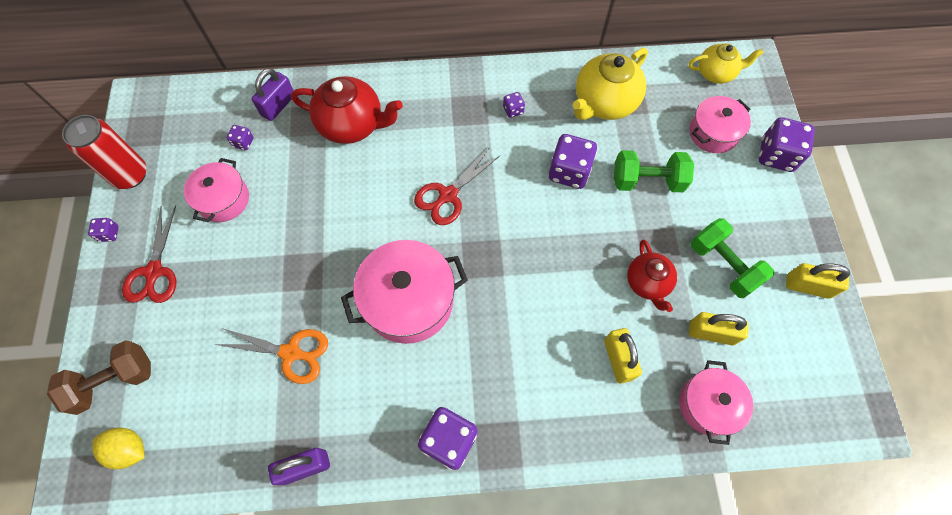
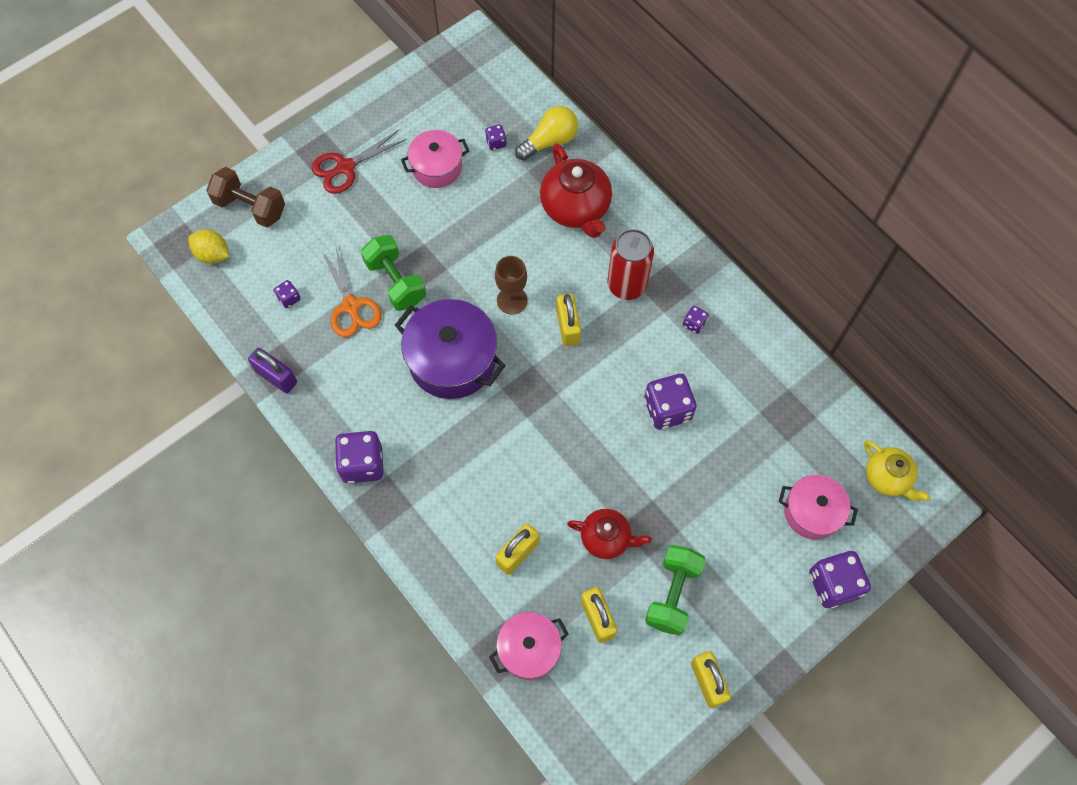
camera: 55 degrees right, 0 degrees up
(109, 234) = (352, 114): purple dice -> purple dice (289, 298)
(129, 449) = (213, 254): yellow lemon -> yellow lemon turned 45 degrees counterclockwise
(130, 175) = (408, 89): red can -> red can (627, 285)
(278, 105) = (549, 141): purple padlock -> yellow light bulb
(392, 220) = (512, 300): none -> brown goblet
(409, 300) = (452, 360): pink pot -> purple pot
(448, 195) = (568, 327): red scissors -> yellow padlock
(604, 103) = (766, 395): yellow teapot -> none
(647, 181) = (710, 481): green dumbbell -> green dumbbell (395, 282)
(647, 283) = (606, 538): red teapot -> red teapot turned 120 degrees counterclockwise

